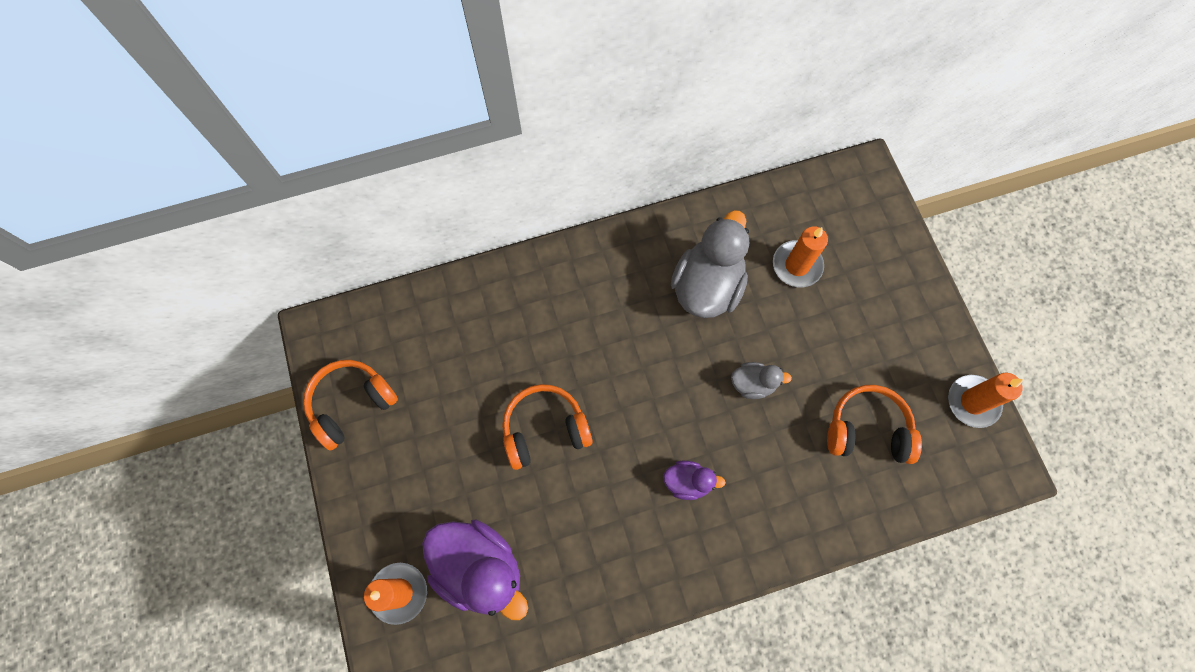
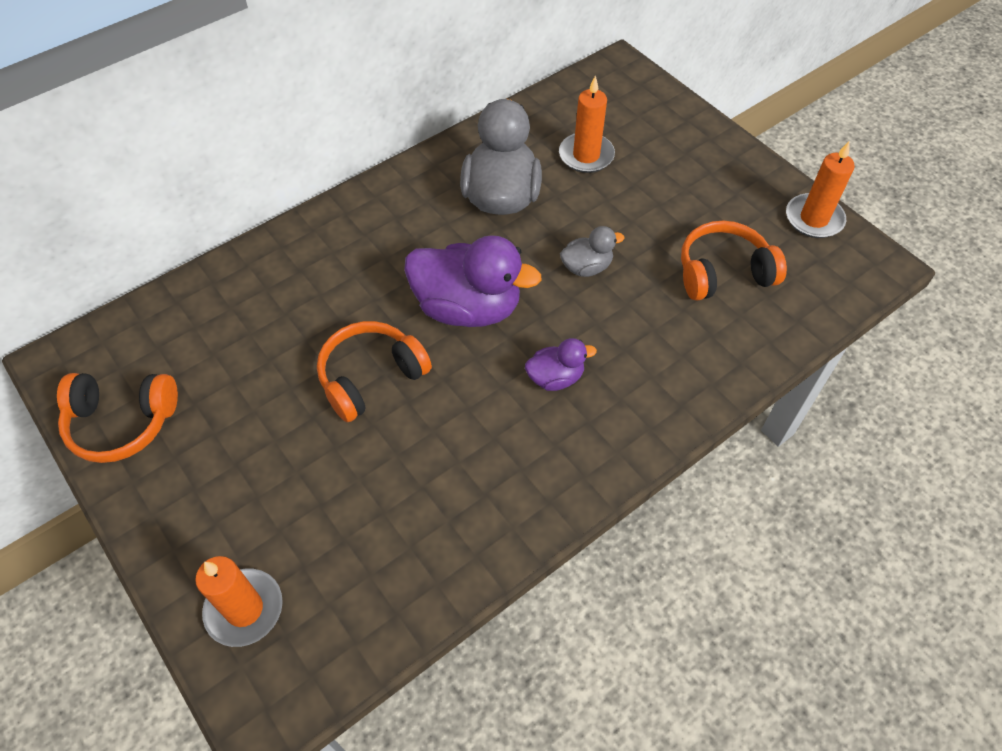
camera: 20 degrees left, 15 degrees down
(351, 404) = (122, 423): orange headphones -> orange headphones turned 120 degrees counterclockwise
(480, 568) = (341, 546): purple duck -> purple duck (468, 308)

